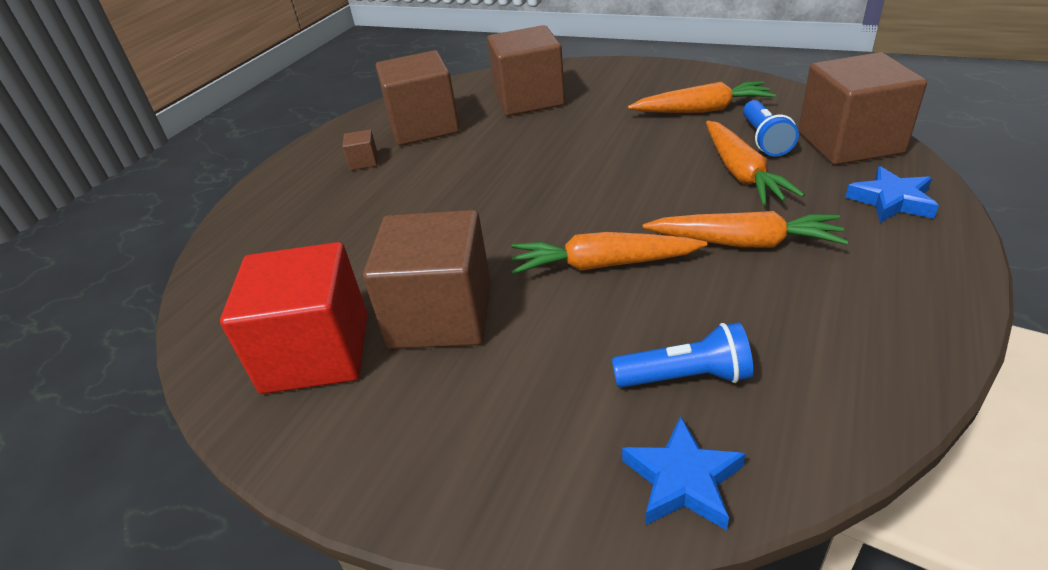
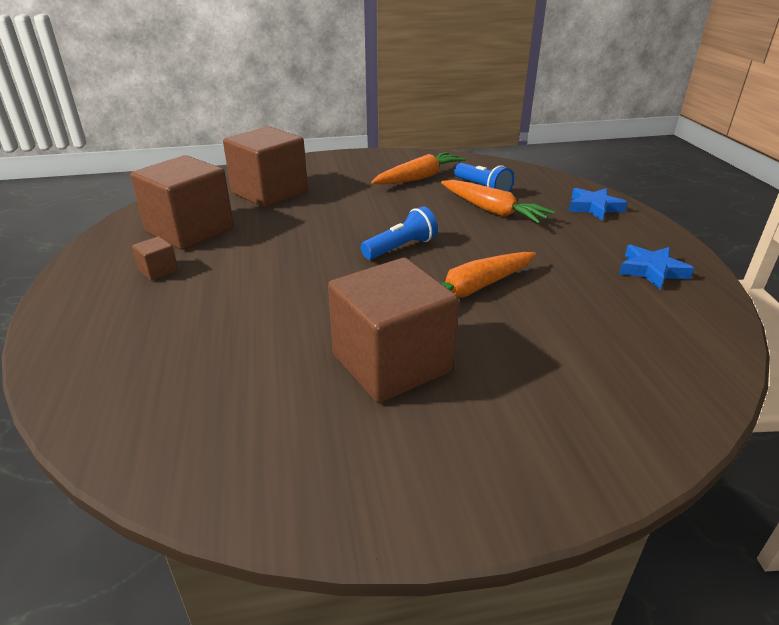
camera: 40 degrees left, 5 degrees down
(316, 352) = (311, 434): red cube -> none
(683, 480) = (679, 396): blue star -> blue star (651, 271)
(685, 377) = (608, 338): blue flashlight -> blue flashlight (401, 248)
(743, 243) = (544, 251): orange carrot -> none
(849, 143) = (534, 181): brown cube -> none

